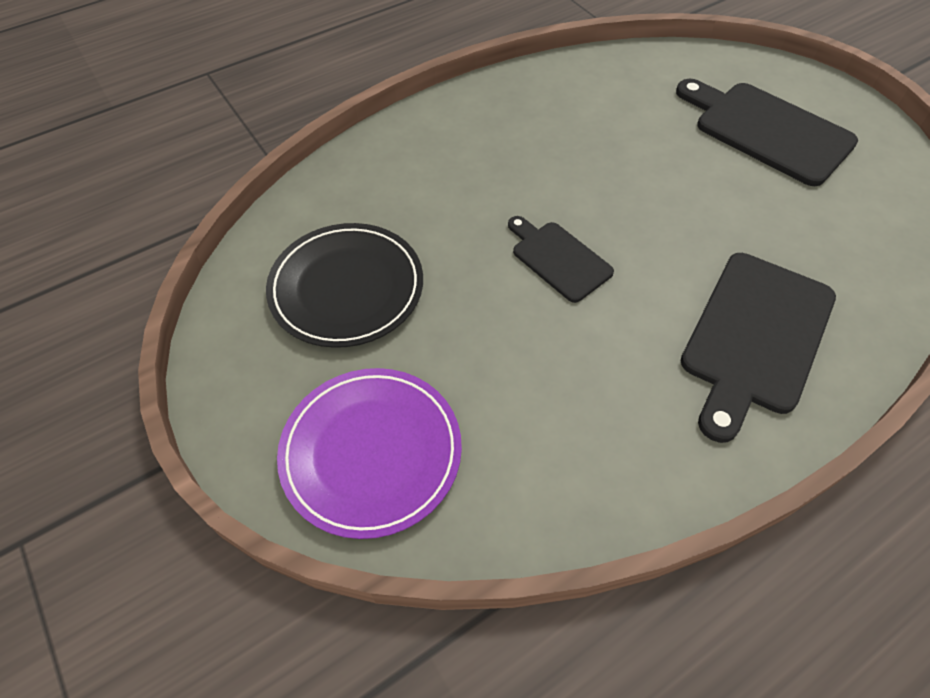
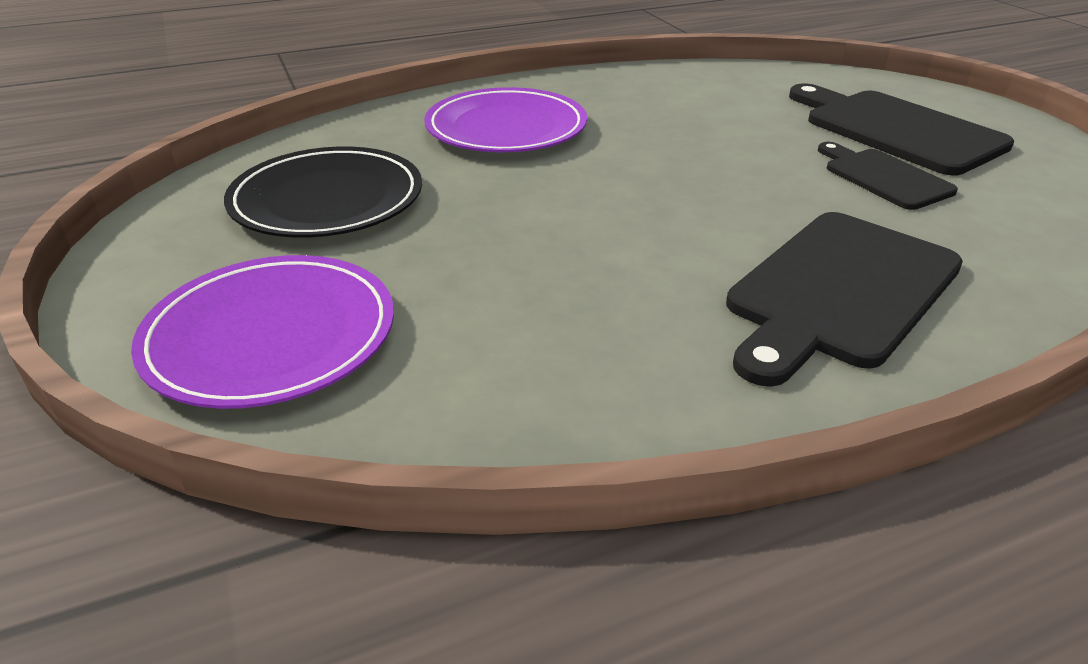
camera: 10 degrees right, 20 degrees down
(457, 170) = (506, 128): none -> purple plate
(558, 259) = (596, 201): black cutting board -> black cutting board (883, 177)

